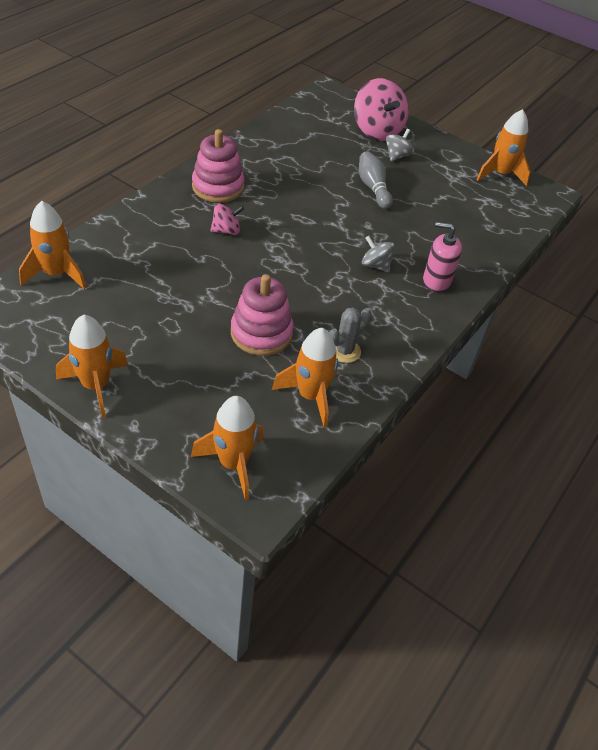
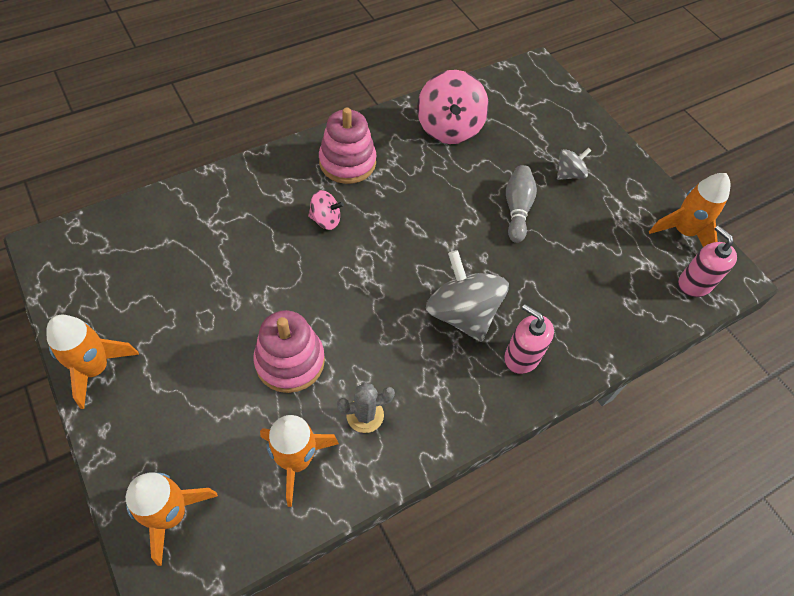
camera: 25 degrees right, 10 degrees up
(56, 274) = (133, 223): orange rocket -> none
(375, 265) = (462, 313): grey spinning top -> grey spinning top, size x1.92
(377, 131) = (563, 134): pink spinning top -> pink spinning top (449, 128)
(526, 204) = (694, 284): none -> pink soap dispenser

